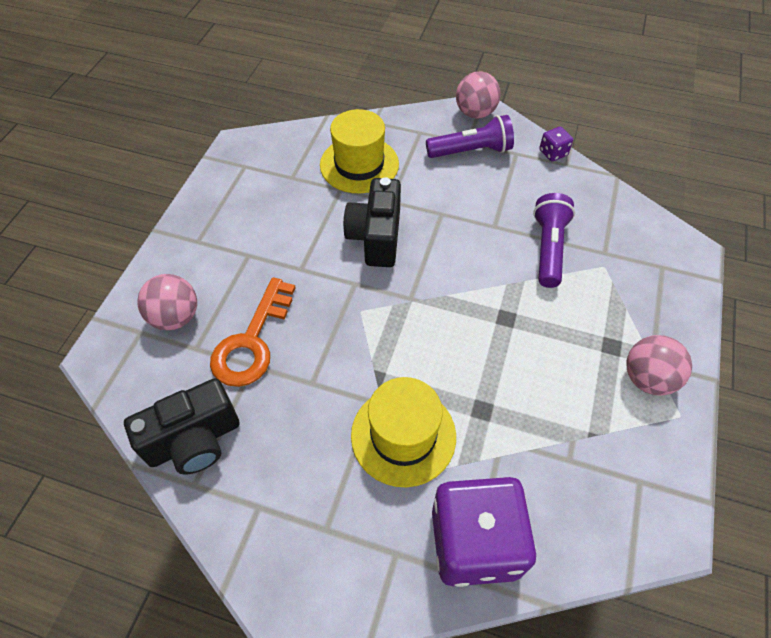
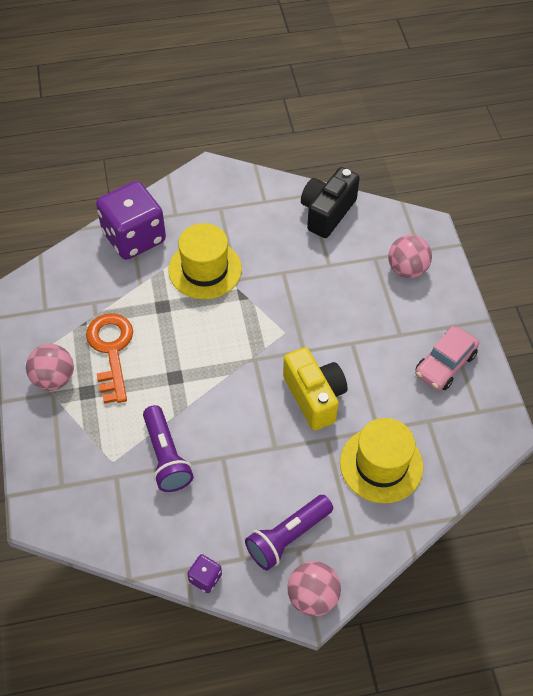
camera: 150 degrees right, 0 degrees up
(233, 211) = (445, 364): none -> pink car
(252, 341) = (342, 278): orange key -> orange key (111, 351)
(376, 237) = (314, 397): black camera -> yellow camera

